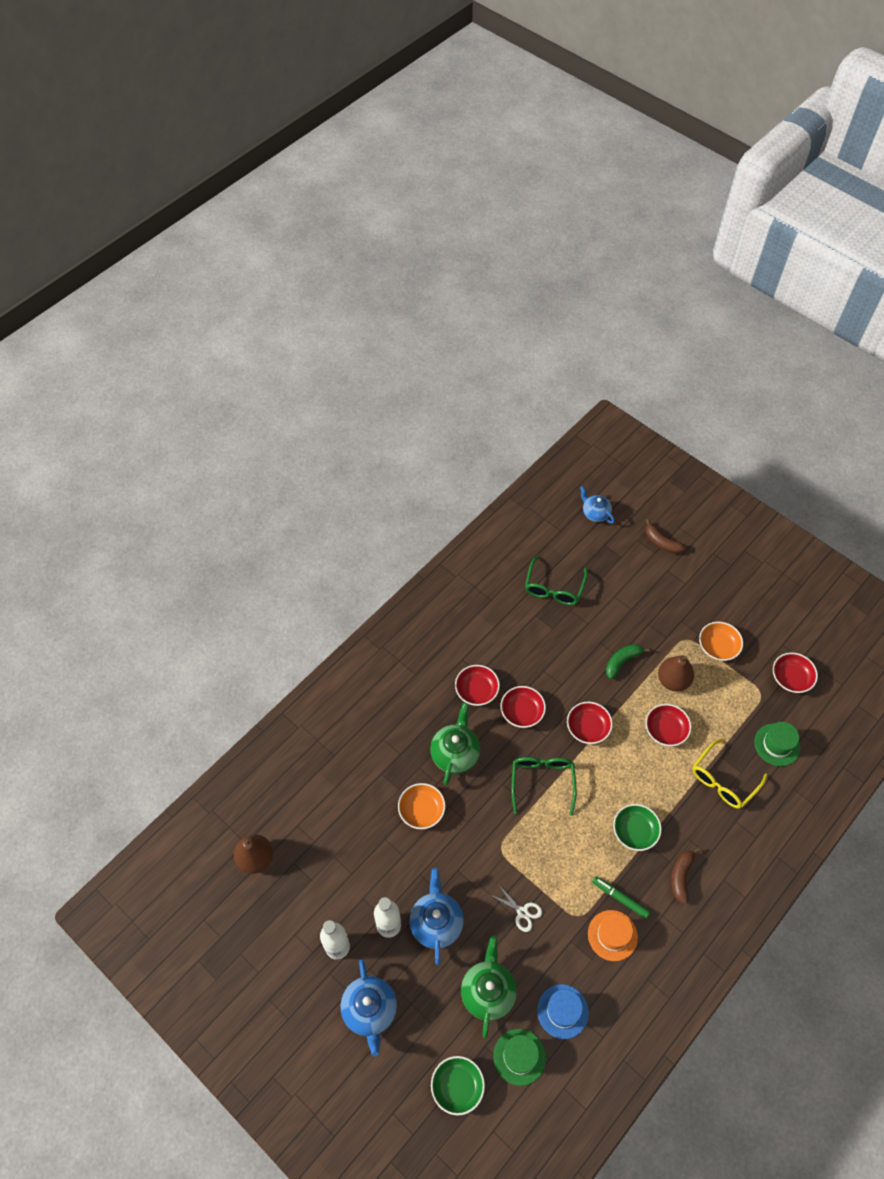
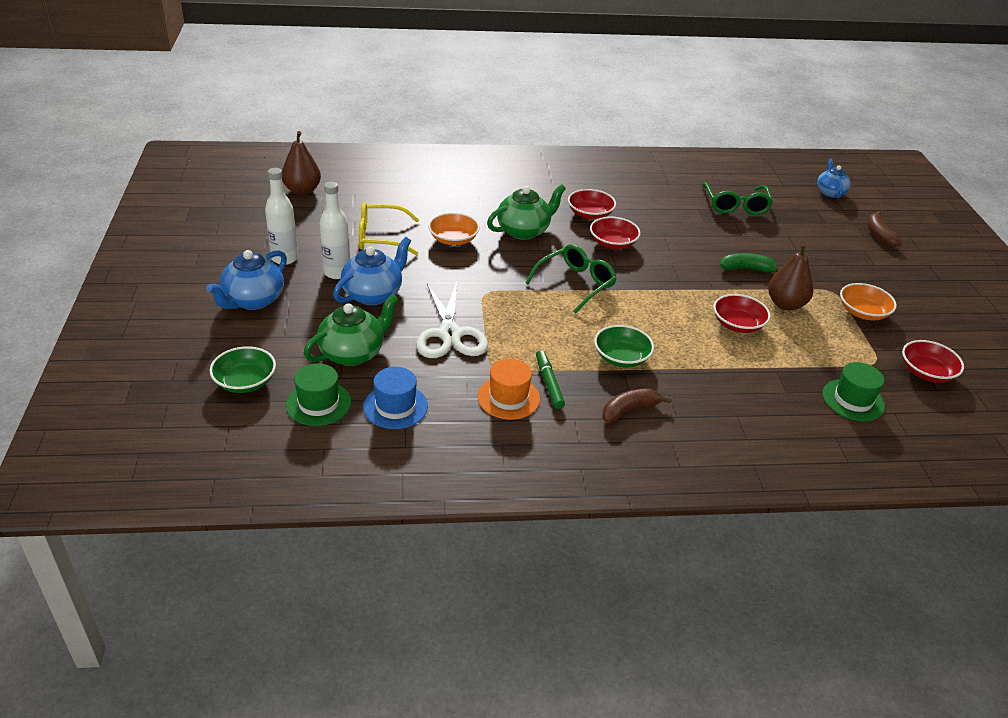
camera: 40 degrees right, 20 degrees down
(522, 912) = (450, 334): white scissors -> white scissors, size x1.96
(554, 588) = (735, 205): green glasses -> green glasses turned 60 degrees counterclockwise
(588, 728) = (661, 282): red bowl -> none
(723, 780) = (759, 385): yellow glasses -> yellow glasses (380, 237)

